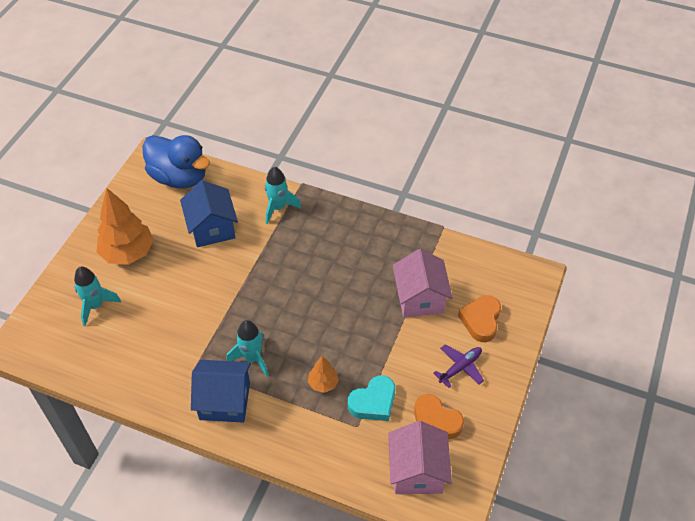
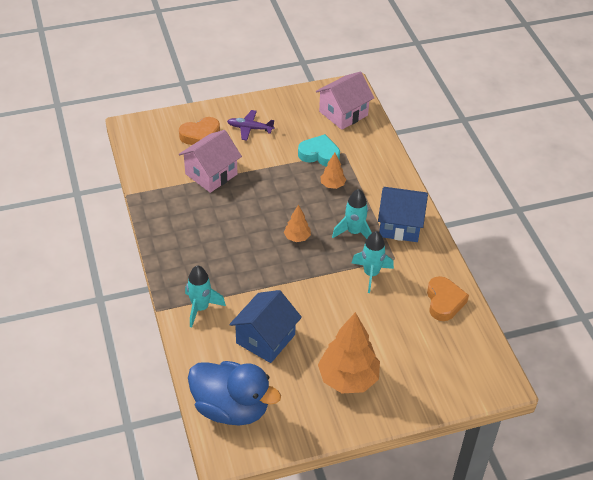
camera: 130 degrees left, 5 degrees down
(95, 306) = (415, 359): turquoise rocket -> turquoise rocket (371, 274)
(179, 177) = (231, 408): blue duck -> blue duck turned 120 degrees clockwise
(225, 401) = (400, 225): blue house -> blue house turned 45 degrees counterclockwise
(287, 312) = (297, 237): none -> orange tree
(436, 421) = (302, 121): orange heart -> orange heart (444, 302)

